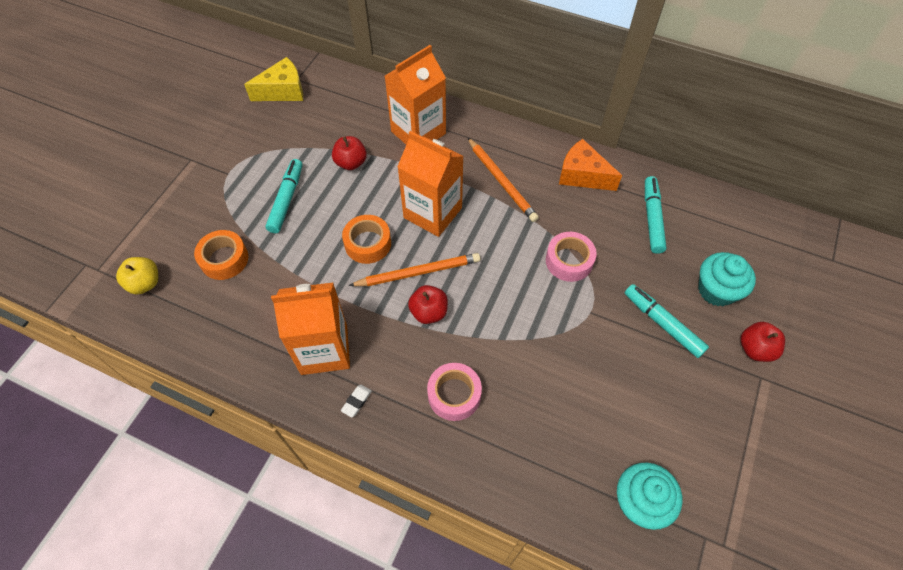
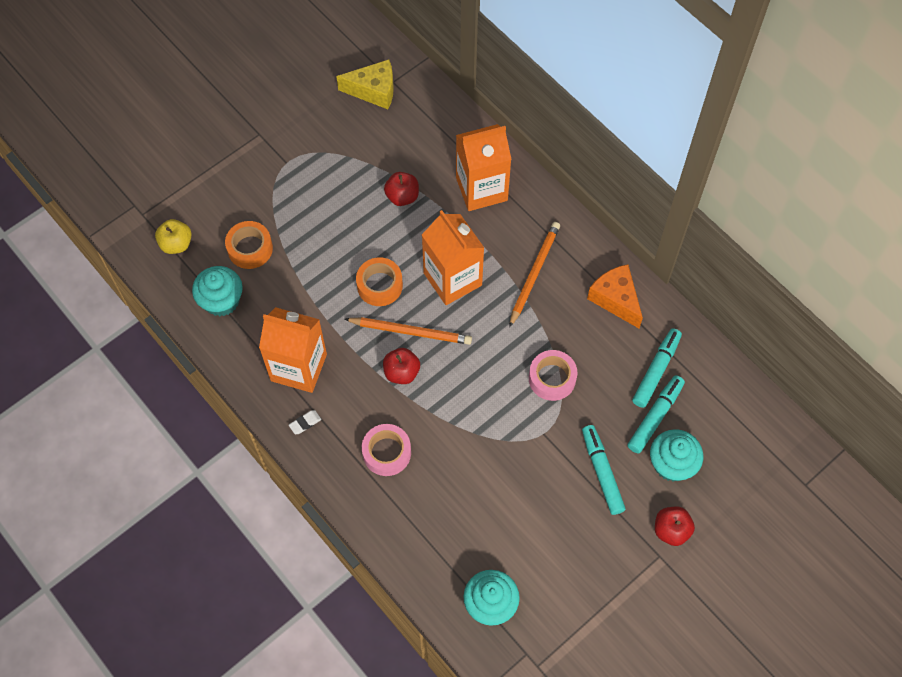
camera: 25 degrees right, 5 degrees up
(215, 318) = (221, 301): none -> turquoise cupcake
(286, 200) = (327, 211): turquoise marker -> turquoise marker (655, 416)
(502, 181) = (534, 273): orange pencil -> orange pencil turned 150 degrees counterclockwise

